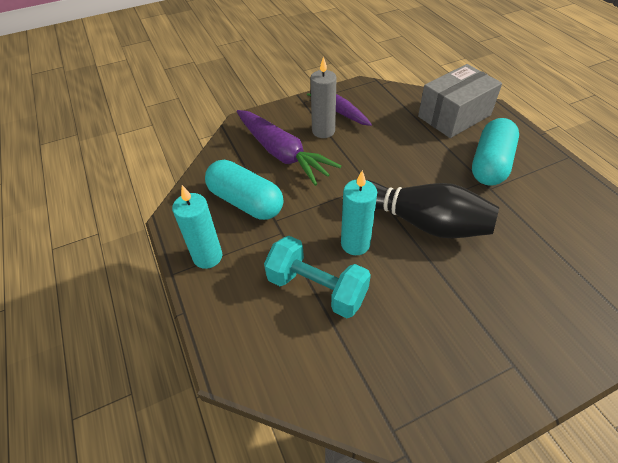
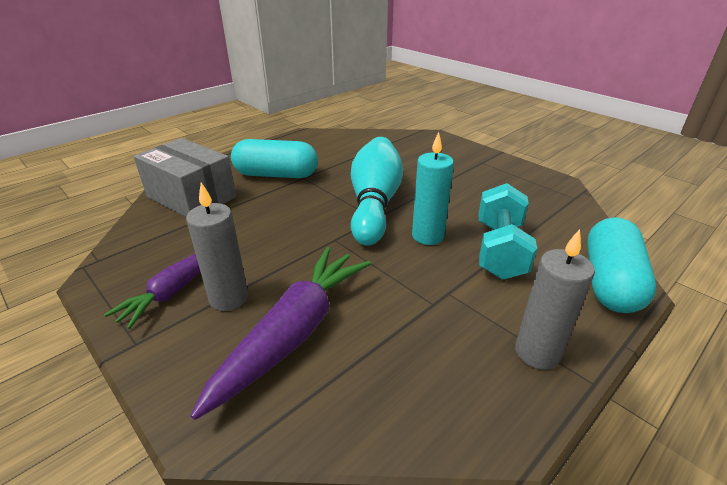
camera: 110 degrees left, 15 degrees down
(207, 257) = (537, 352): turquoise candle -> grey candle
(246, 202) = (417, 344): turquoise capsule -> turquoise capsule (610, 281)
(420, 222) = (374, 204): black bowling pin -> turquoise bowling pin

